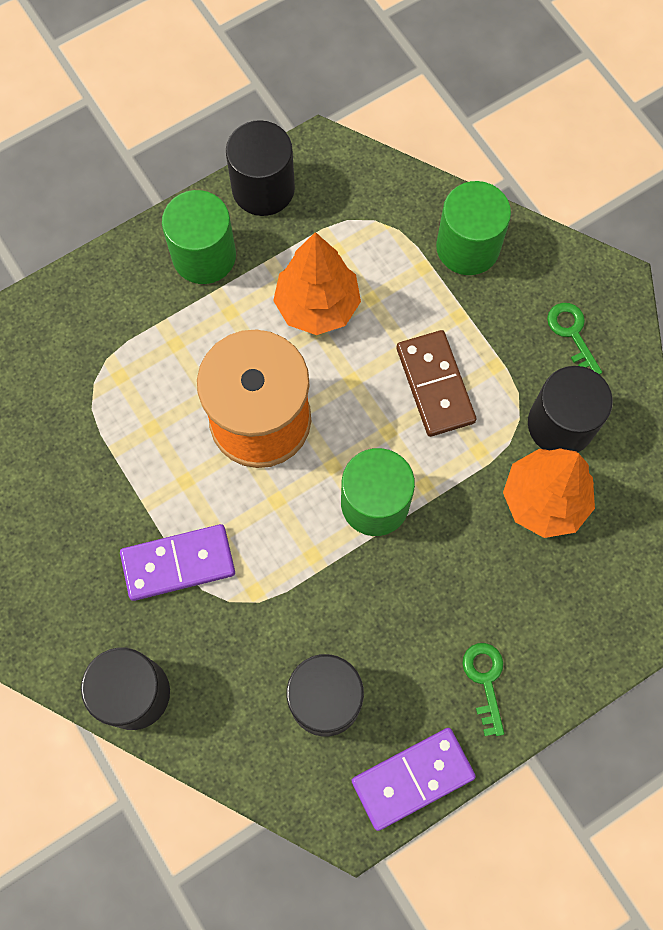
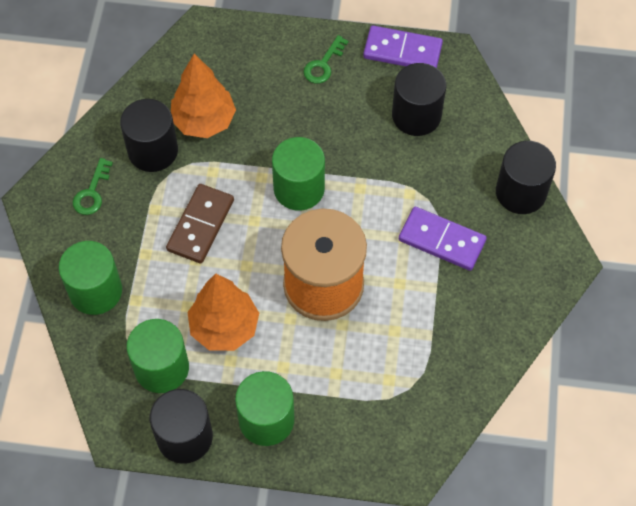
camera: 140 degrees left, 10 degrees down
(339, 228) = (162, 368): none -> green cylinder

